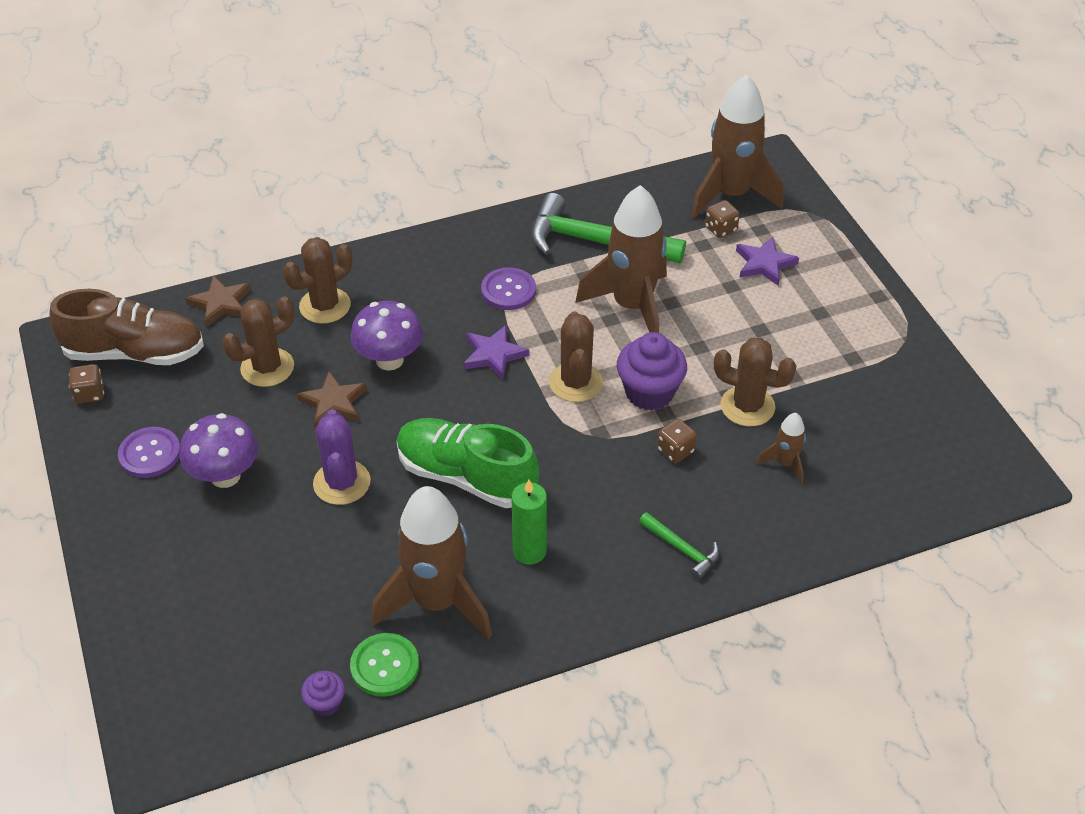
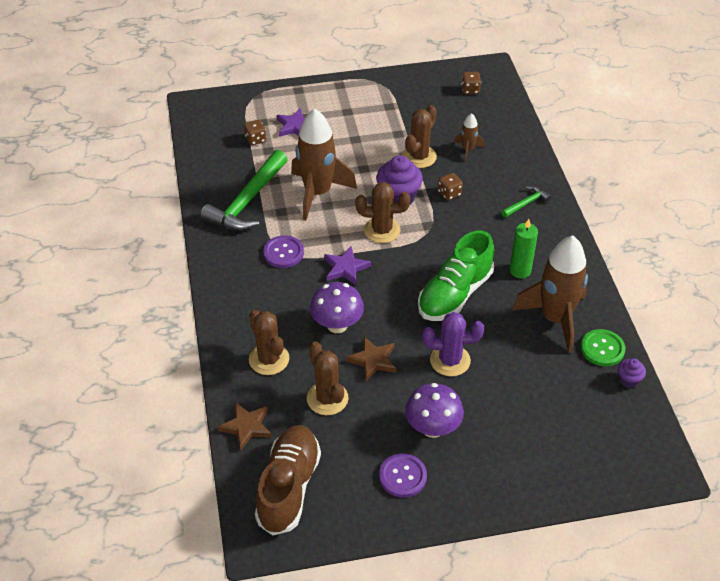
camera: 80 degrees left, 0 degrees up
(90, 394) = (329, 519): brown dice -> brown dice (470, 90)
(731, 195) = (223, 129): brown rocket -> none

